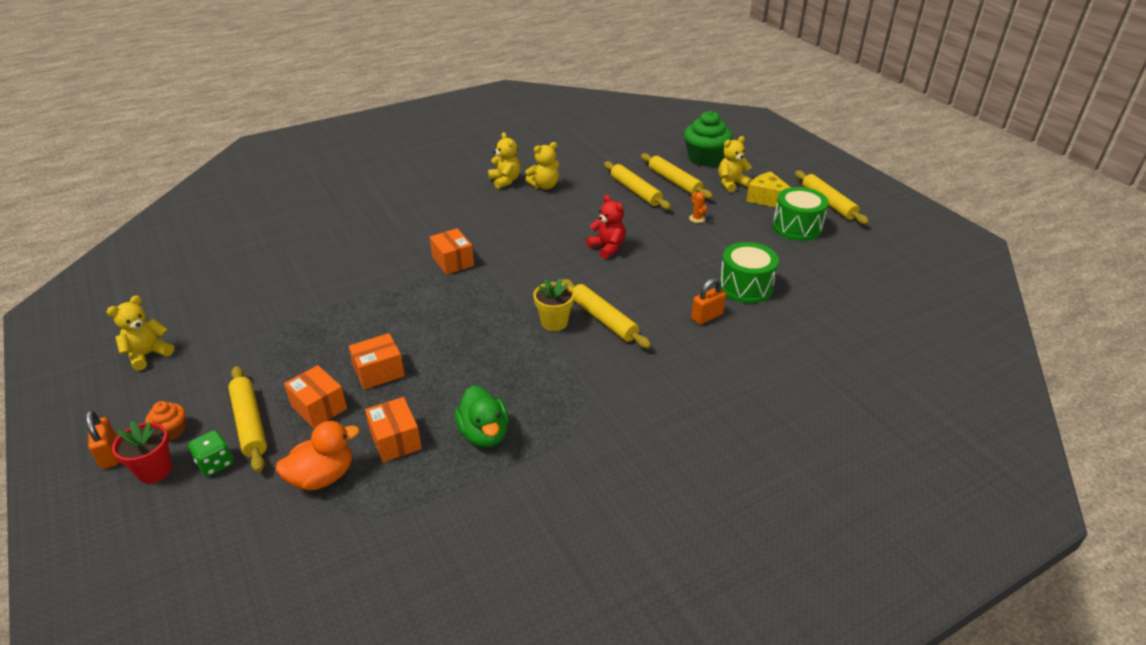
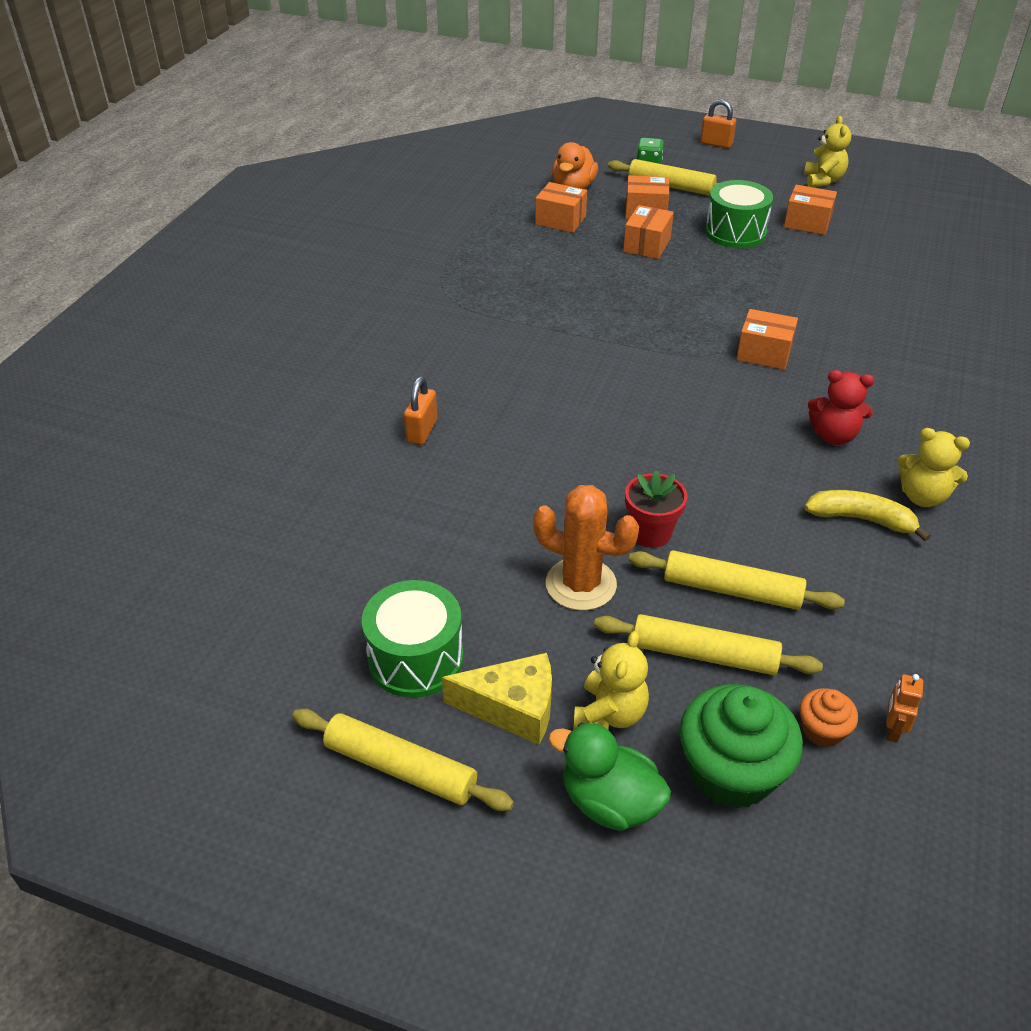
camera: 140 degrees right, 5 degrees up
(154, 470) = (675, 150): red flower pot -> red flower pot (651, 533)
(171, 431) = (708, 164): orange cupcake -> orange cupcake (822, 730)
(246, 325) = (807, 223): none -> orange box
(484, 434) = (504, 250): green duck -> green duck (609, 802)
(544, 186) = (861, 519): yellow teddy bear -> yellow banana
(554, 322) = (569, 347): yellow flower pot -> none
(603, 319) = (526, 373): yellow rolling pin -> none
(607, 248) = (634, 461): red teddy bear -> red teddy bear (833, 436)
(637, 145) = (892, 729): none -> orange robot
(697, 218) = (581, 584): orange cactus -> orange cactus, size x2.29
(745, 287) = (410, 495): green drum -> green drum (735, 232)

